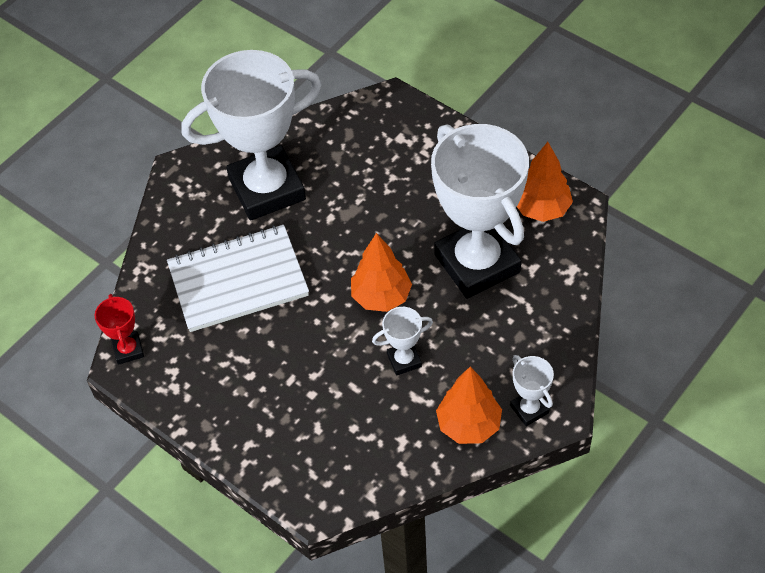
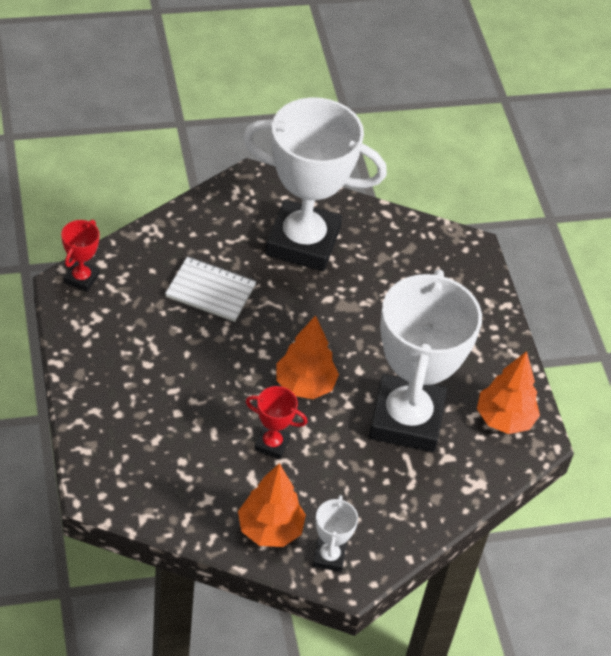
camera: 30 degrees right, 5 degrees down
(238, 280) = (210, 291): white notebook -> white notebook, size x0.62
(404, 360) = (272, 444): white trophy -> red trophy

